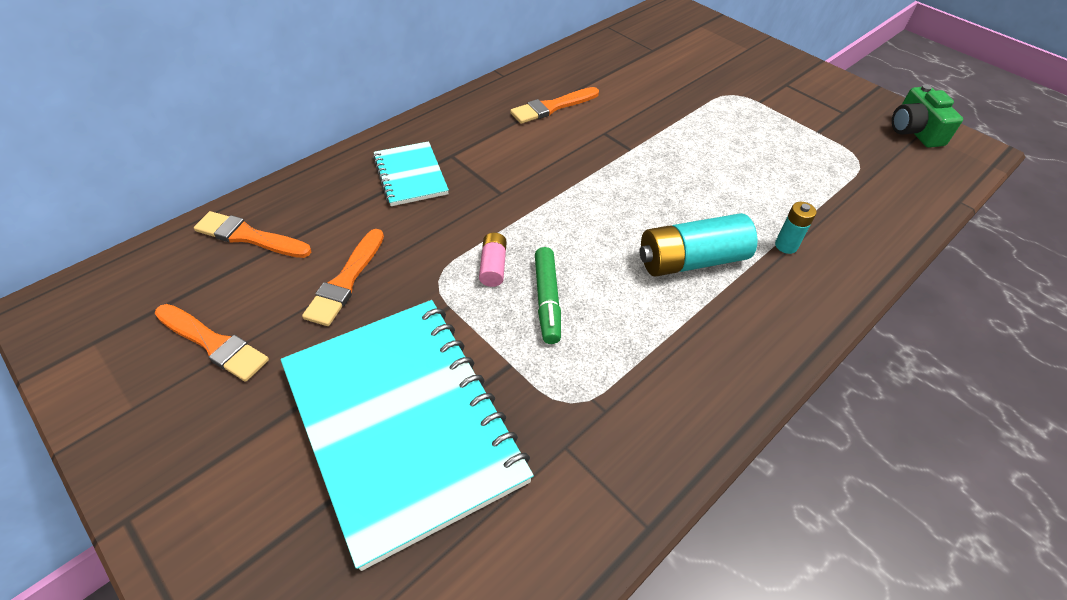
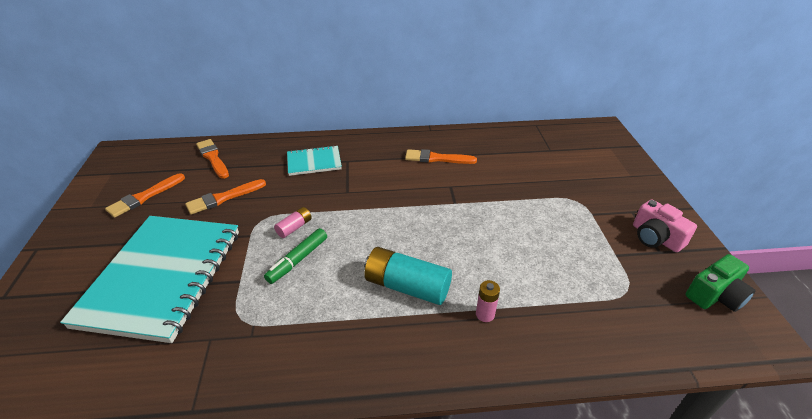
camera: 40 degrees right, 10 degrees down
(213, 343) = (144, 197): orange brush -> orange brush turned 60 degrees clockwise
(410, 176) = (314, 162): turquoise notebook -> turquoise notebook turned 60 degrees clockwise
(786, 246) = (485, 314): turquoise battery -> pink battery
(828, 101) = (655, 237): none -> pink camera
(914, 131) = (715, 295): green camera -> green camera turned 150 degrees counterclockwise

